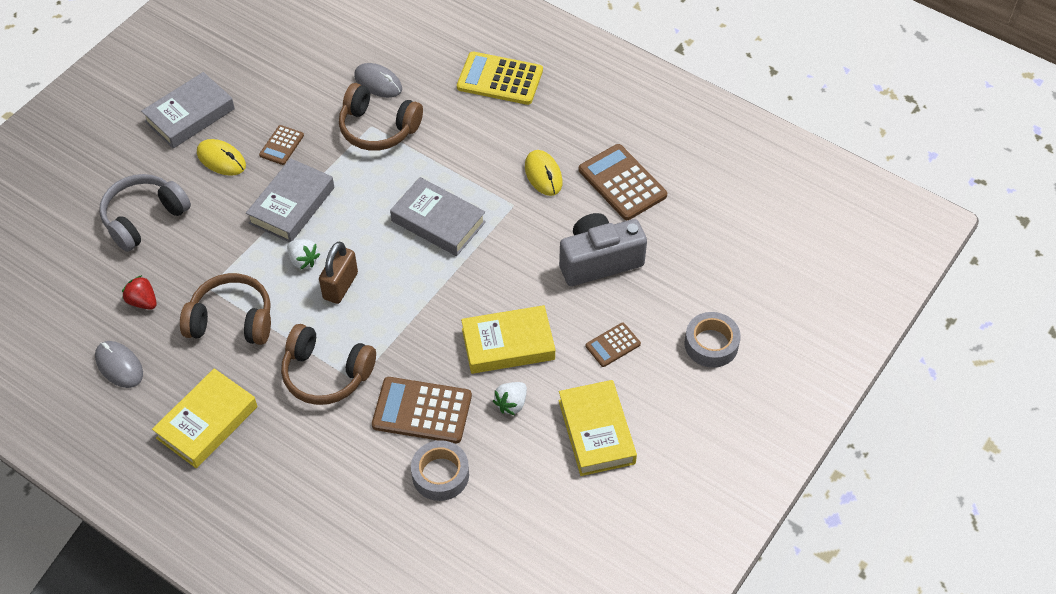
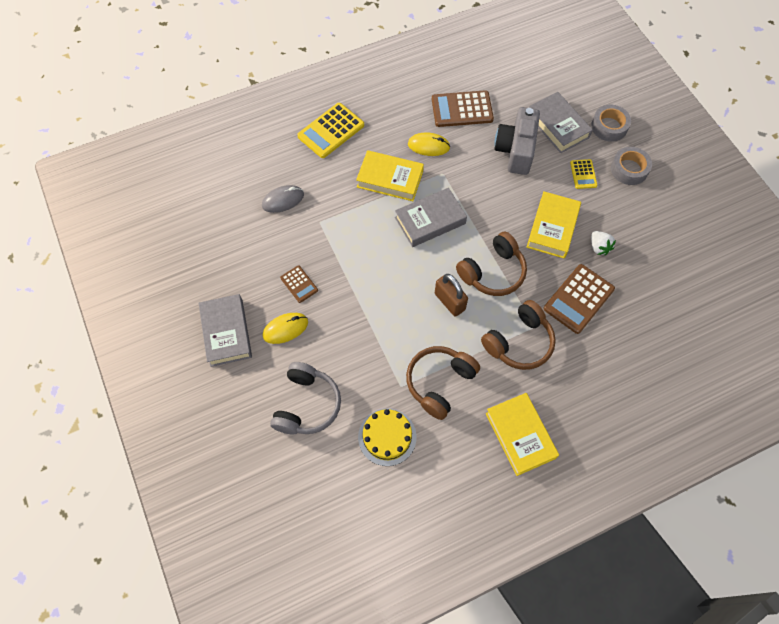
camera: 60 degrees left, 10 degrees up
(119, 366) = (437, 476): grey mouse -> none
(143, 301) = (387, 437): red strawberry -> yellow cake
(144, 218) = (307, 405): grey headphones -> grey headphones turned 150 degrees counterclockwise
(292, 205) = (359, 301): grey book -> grey book (558, 126)
(303, 260) = (413, 315): white strawberry -> none
(378, 128) = (325, 219): brown headphones -> brown headphones (493, 272)
(440, 475) = (633, 310): grey tape -> grey tape (629, 169)
(596, 432) = (642, 213): yellow book -> yellow book (390, 179)
(613, 345) = (583, 174): brown calculator -> yellow calculator

